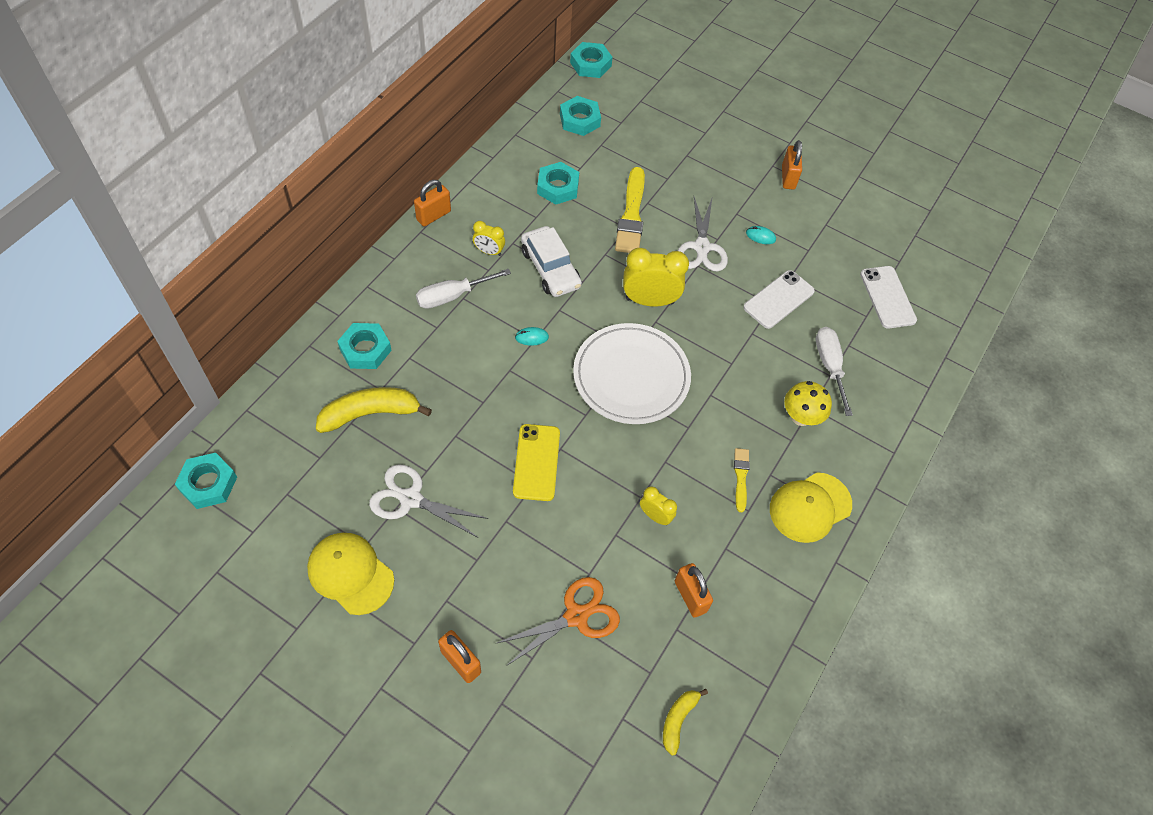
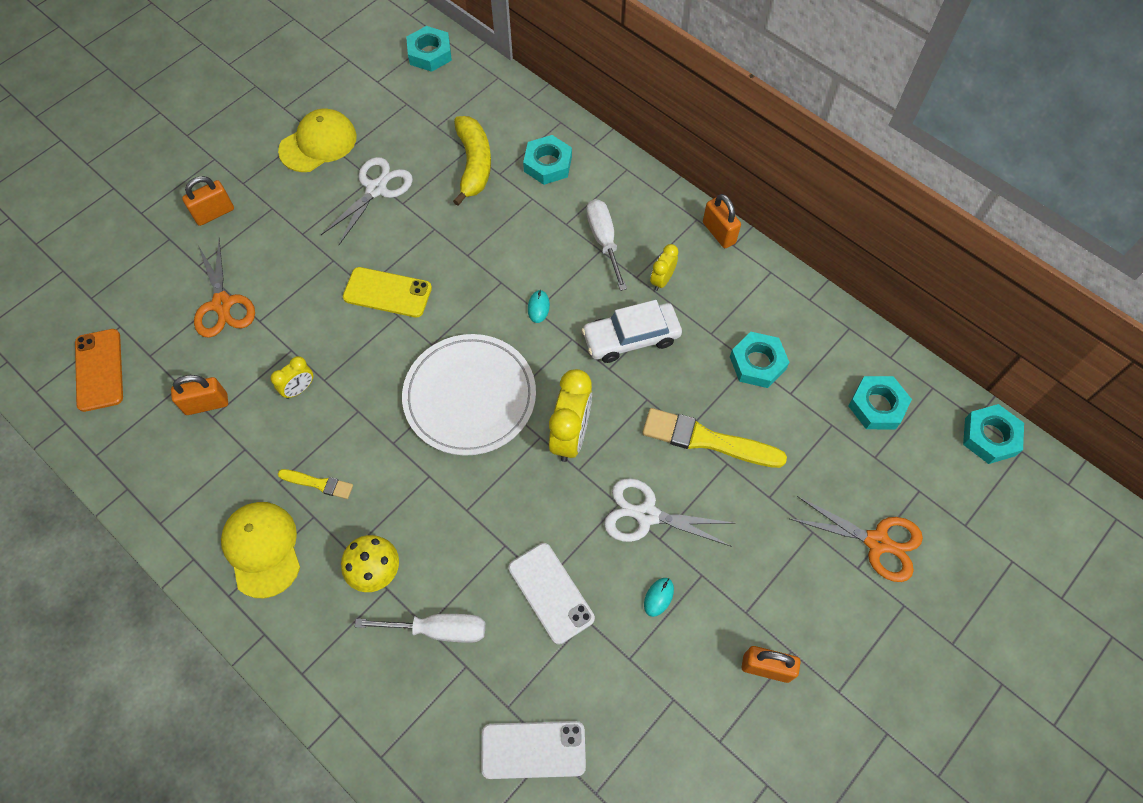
camera: 105 degrees right, 5 degrees up
(678, 720) = (99, 370): yellow banana -> orange phone
(684, 122) = (877, 542): none -> orange scissors

